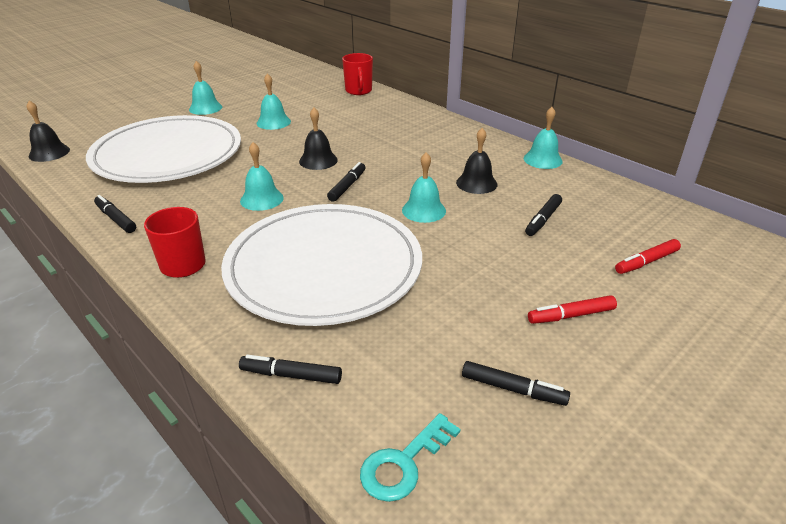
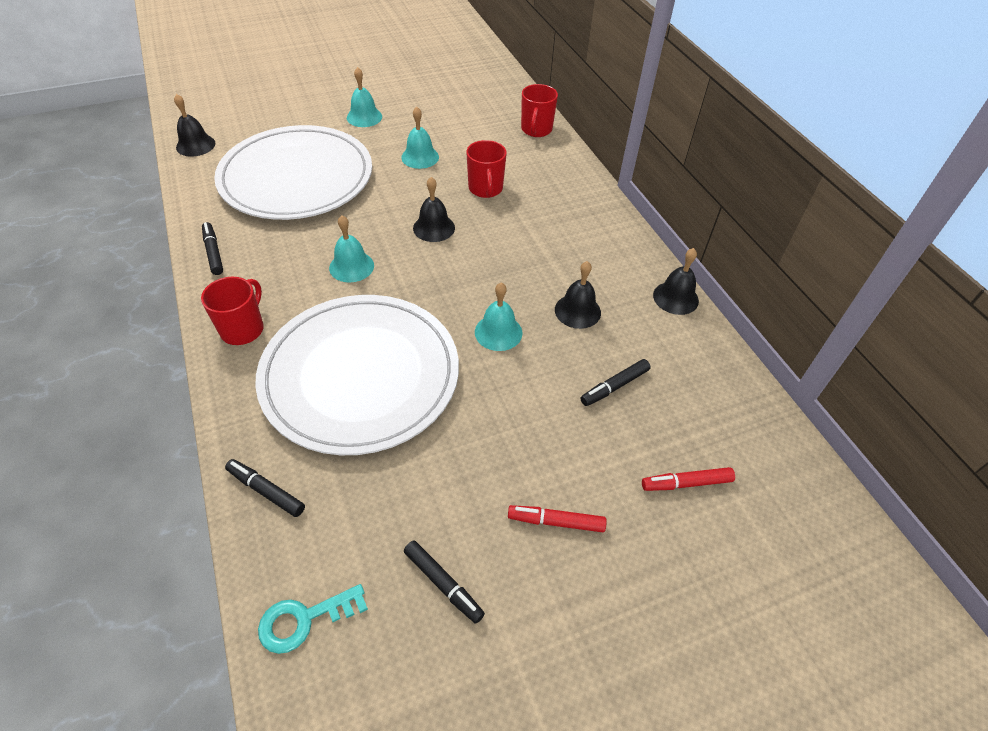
camera: 20 degrees right, 15 degrees up
(344, 130) = (485, 189): none -> red mug
(347, 186) = (442, 274): black marker -> none
(543, 159) = (675, 298): turquoise bell -> black bell

